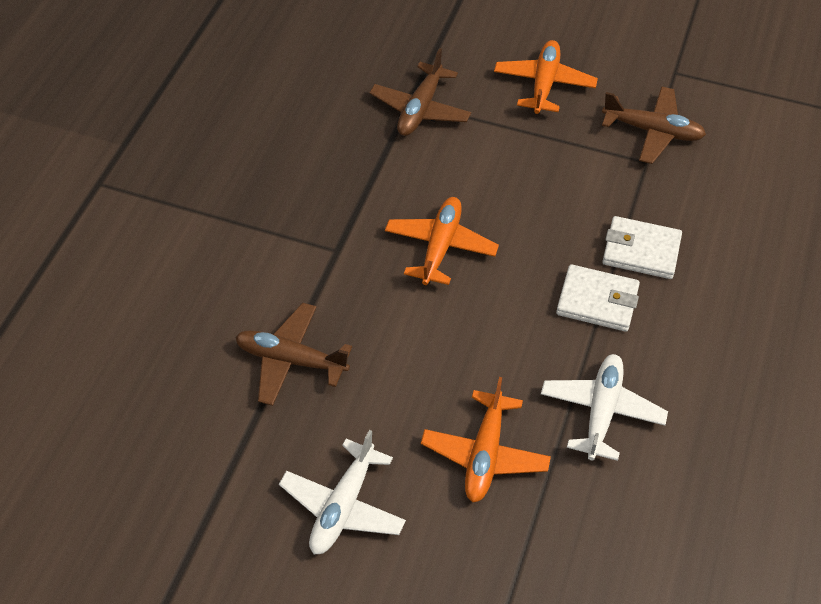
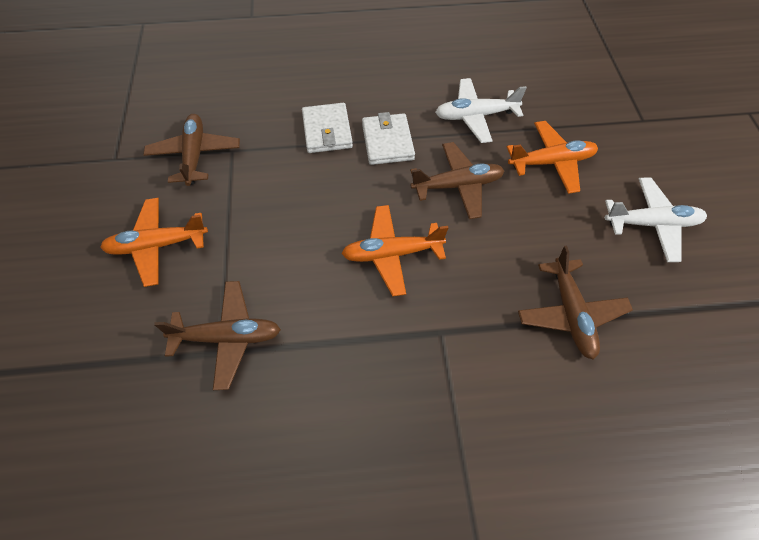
camera: 115 degrees left, 5 degrees up
(498, 340) = (457, 186): none -> brown plane

